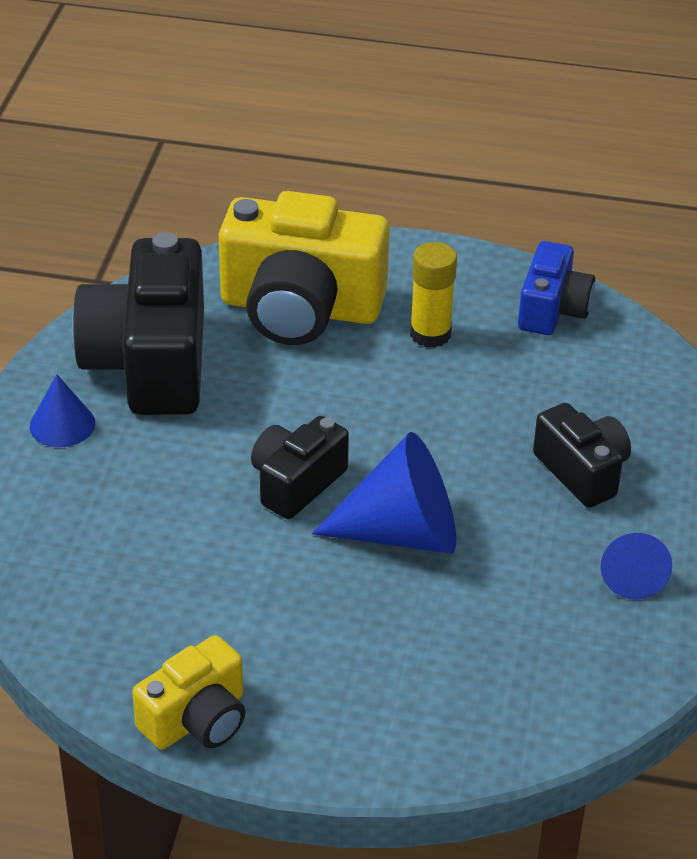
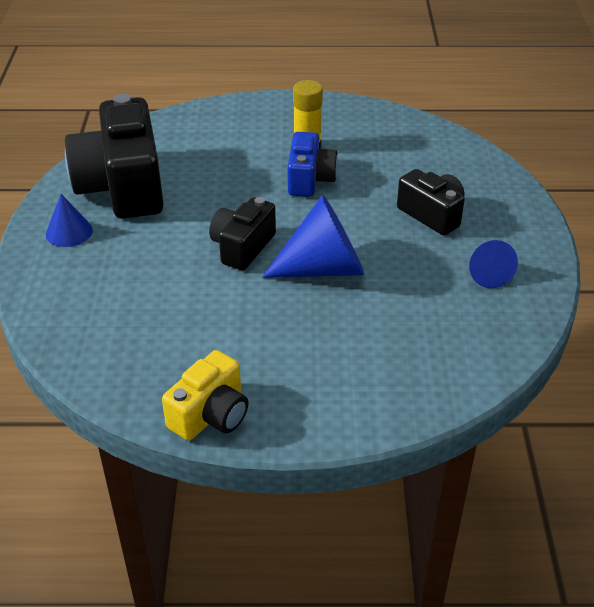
camera: 10 degrees left, 0 degrees up
(300, 308) = (217, 142): yellow camera -> none
(552, 309) = (381, 123): blue camera -> blue camera (309, 179)

